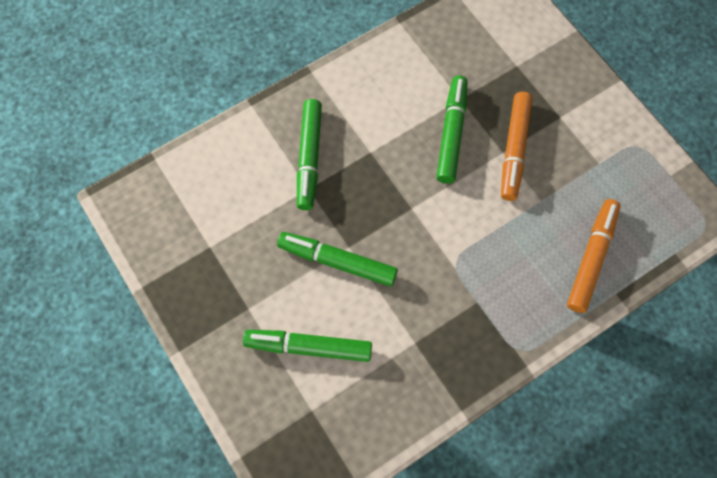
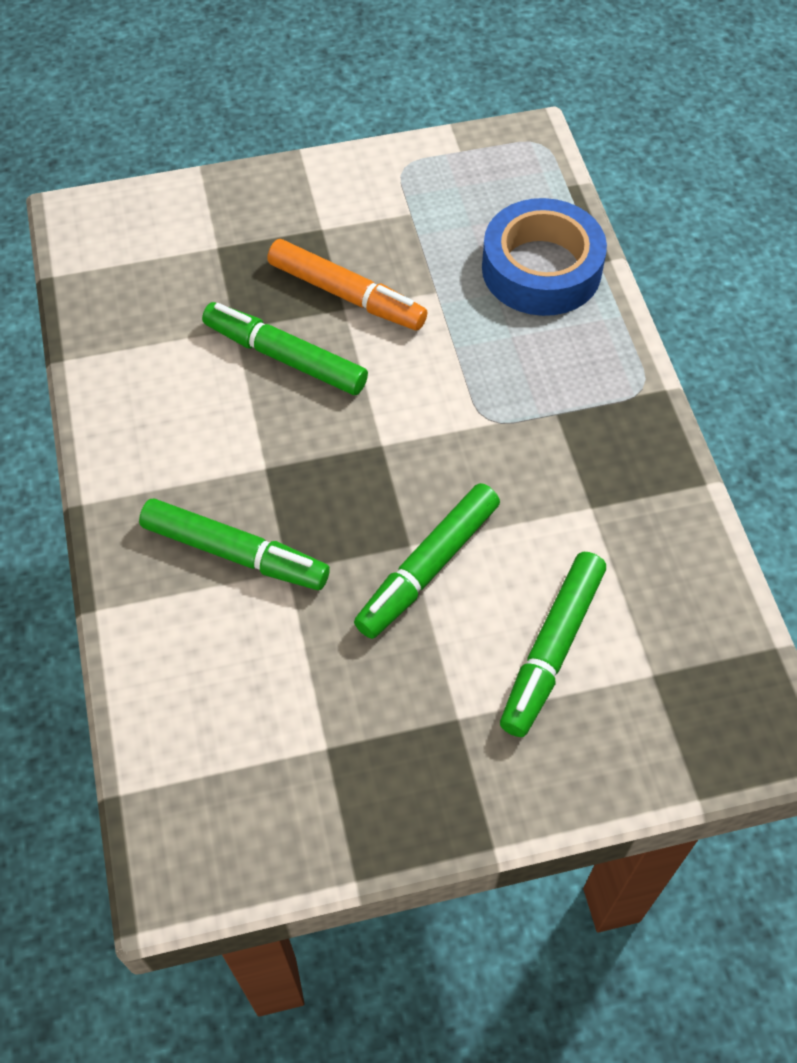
camera: 70 degrees left, 10 degrees down
(591, 258) = (541, 269): orange marker -> blue tape

